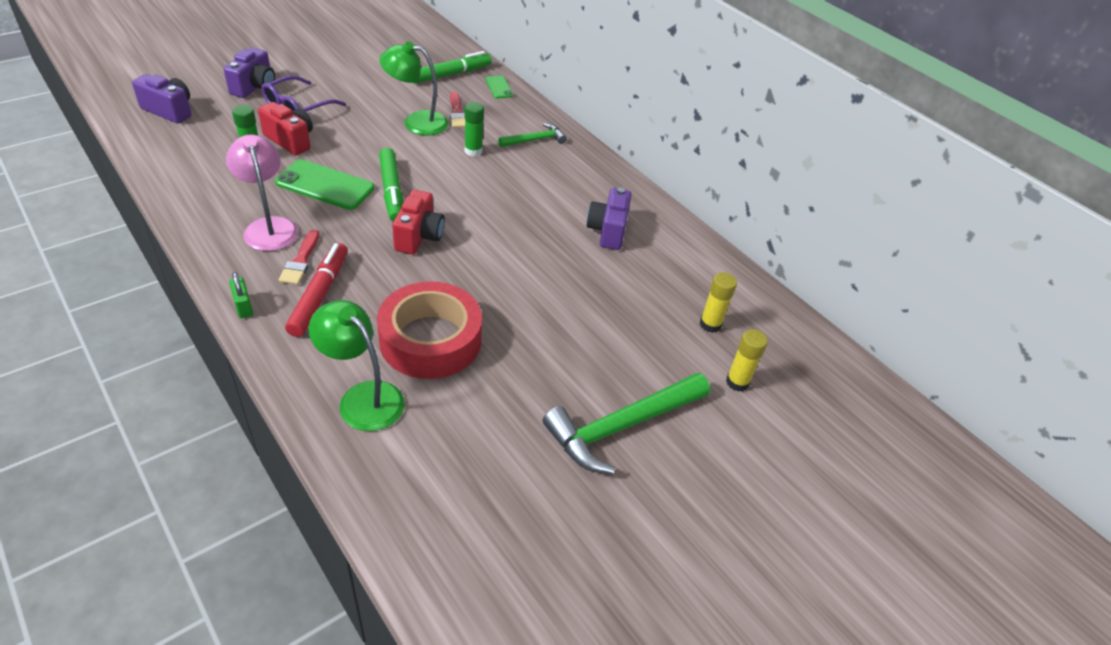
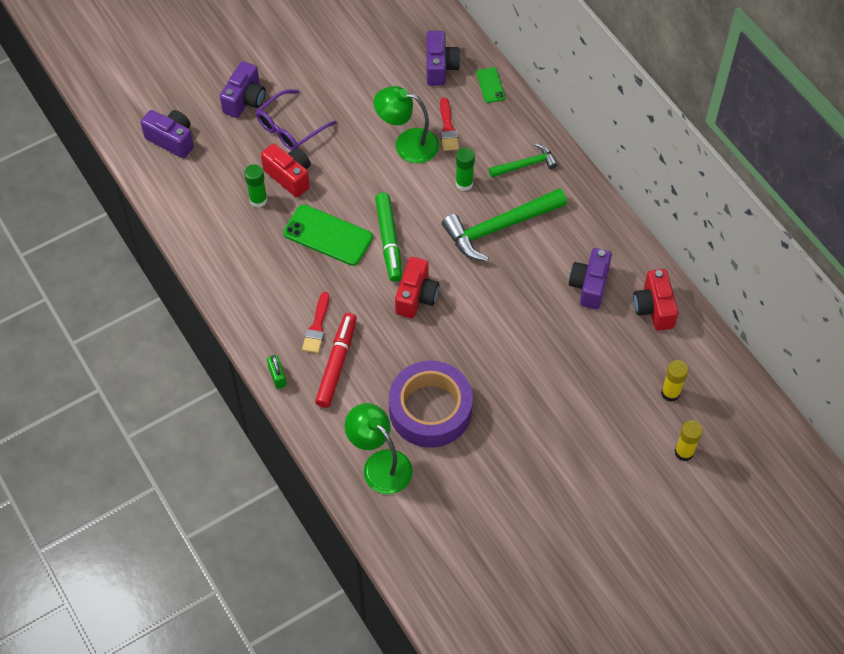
camera: 10 degrees right, 15 degrees up
(269, 227) = (285, 288): pink lamp -> none
(430, 340) = (430, 409): red tape -> purple tape
(451, 74) = (440, 67): green marker -> purple camera
(622, 426) = (583, 493): green hammer -> green hammer (500, 227)
(678, 250) = (654, 308): none -> red camera

